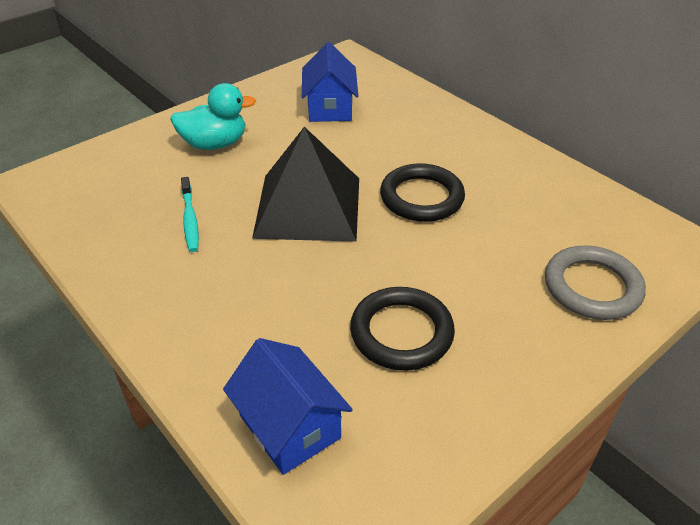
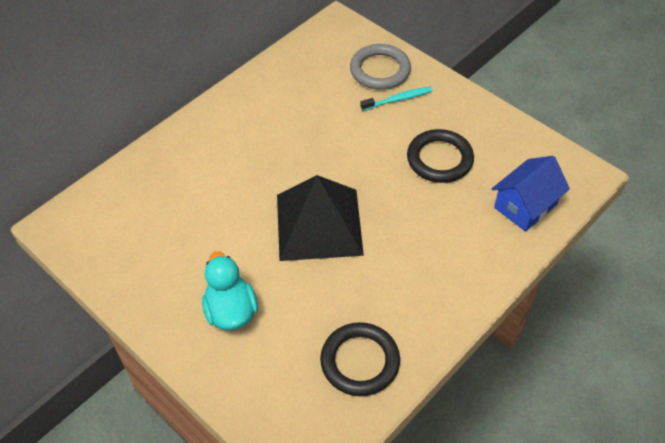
camera: 95 degrees left, 10 degrees up
(190, 219) = (346, 304): turquoise toothbrush -> turquoise toothbrush (398, 99)
(330, 108) = (163, 227): blue house -> none
(421, 197) = (298, 154): black ring -> black ring (360, 361)

